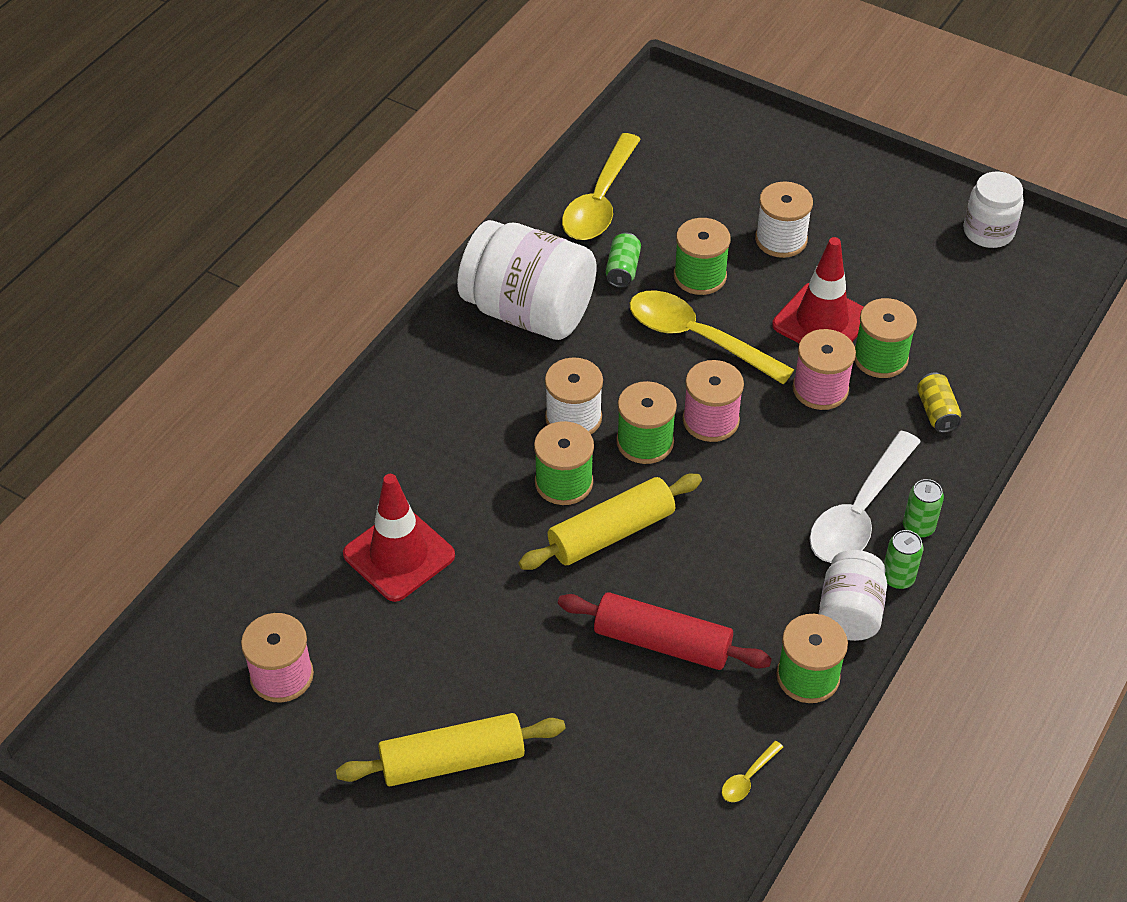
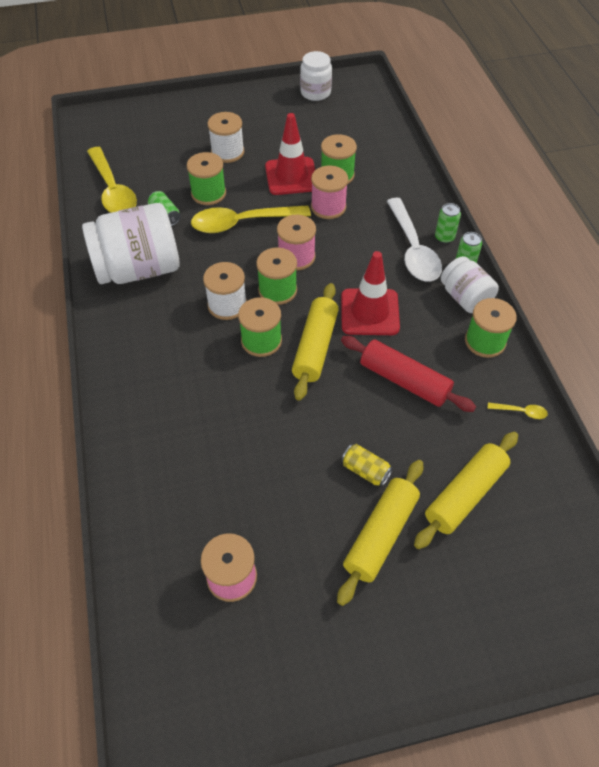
camera: 45 degrees left, 5 degrees up
(399, 555) = (218, 449): red traffic cone -> red traffic cone (369, 312)
(580, 799) = (464, 494): none -> yellow rolling pin
(662, 642) = (404, 380): red rolling pin -> red rolling pin turned 60 degrees clockwise
(748, 778) = (520, 412): yellow spoon -> yellow spoon turned 75 degrees counterclockwise
(936, 412) = (389, 182): yellow can -> yellow can (365, 470)

